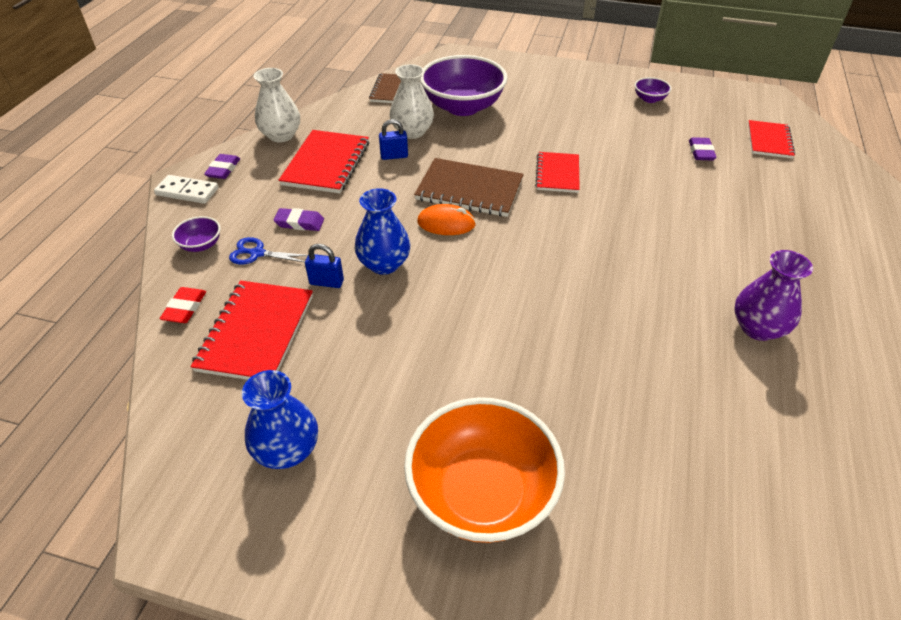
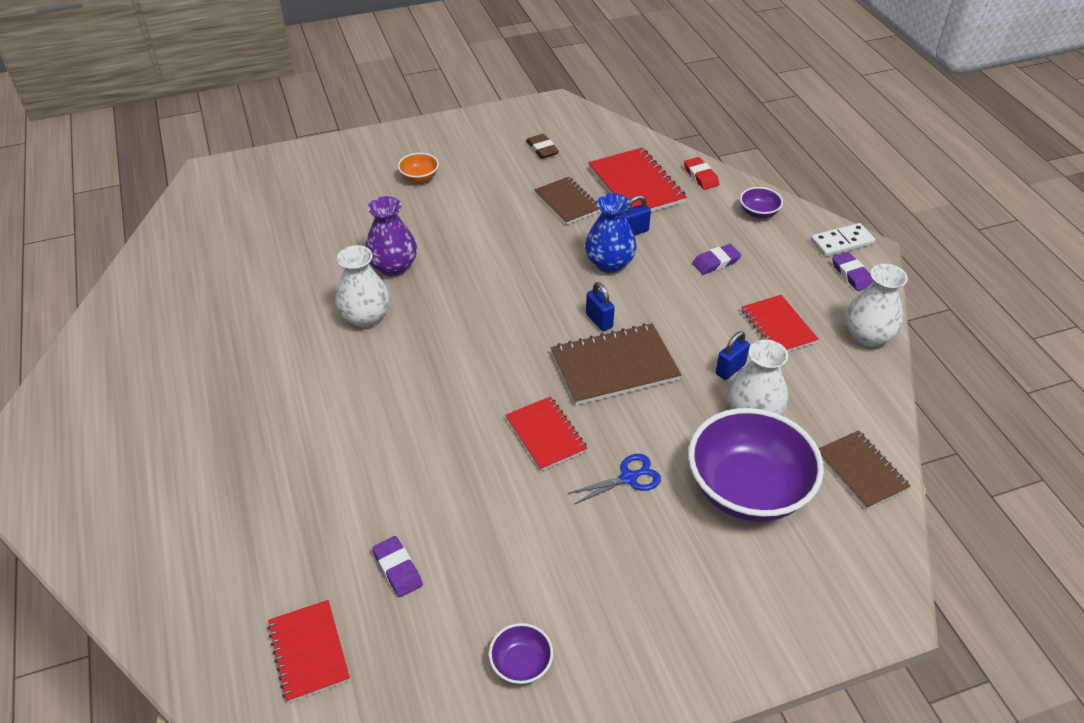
camera: 145 degrees right, 0 degrees up
(257, 253) = (710, 226): blue scissors -> blue scissors (628, 478)
(287, 450) = (542, 149): blue vase -> brown eraser
(326, 164) = (778, 326): red notebook -> red notebook, size x0.65
(347, 349) = (567, 202): none -> brown notebook
(446, 223) = (599, 320): orange mouse -> blue padlock
(482, 492) = (419, 177): orange bowl -> orange bowl, size x0.43
(652, 321) = (366, 317): none -> white vase
(757, 328) = (275, 350): purple vase -> purple vase (393, 266)

